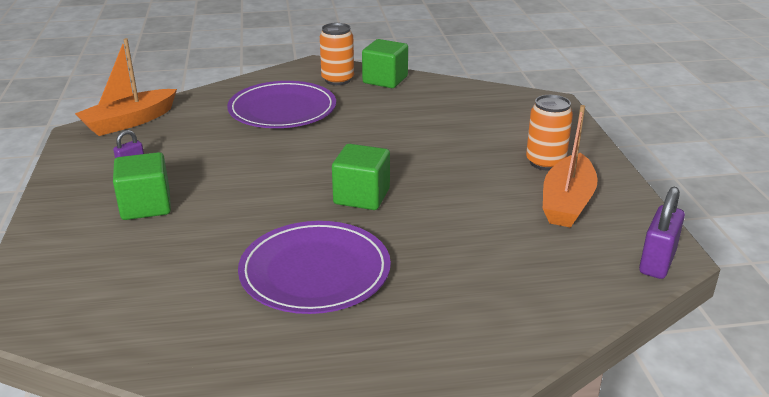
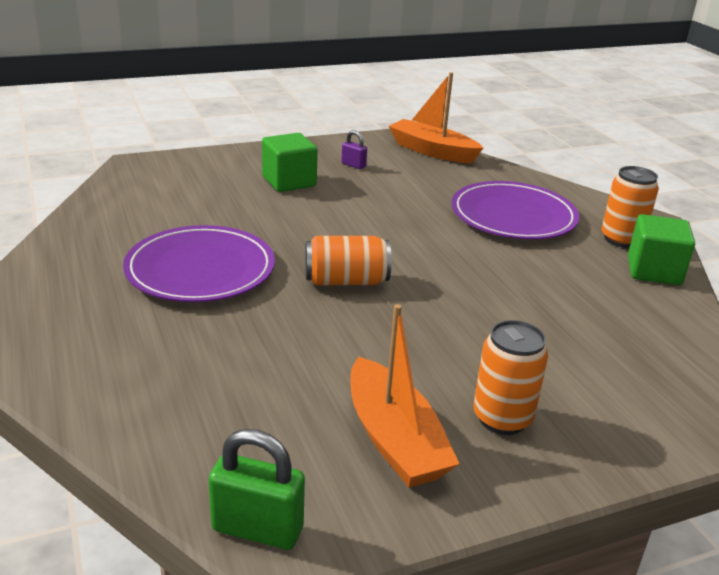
camera: 75 degrees right, 0 degrees up
(361, 196) = (346, 281): green cube -> orange can
(567, 202) = (394, 439): orange boat -> orange boat turned 120 degrees counterclockwise
(657, 262) = (257, 529): purple padlock -> green padlock

